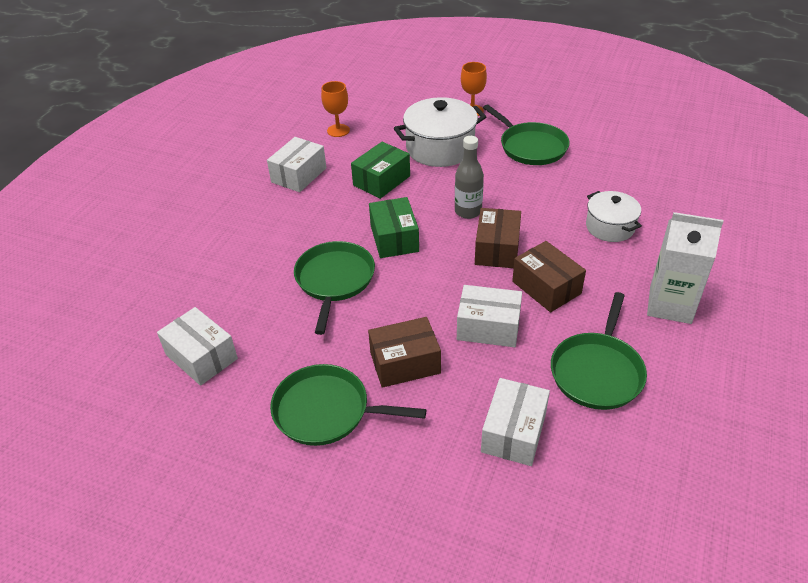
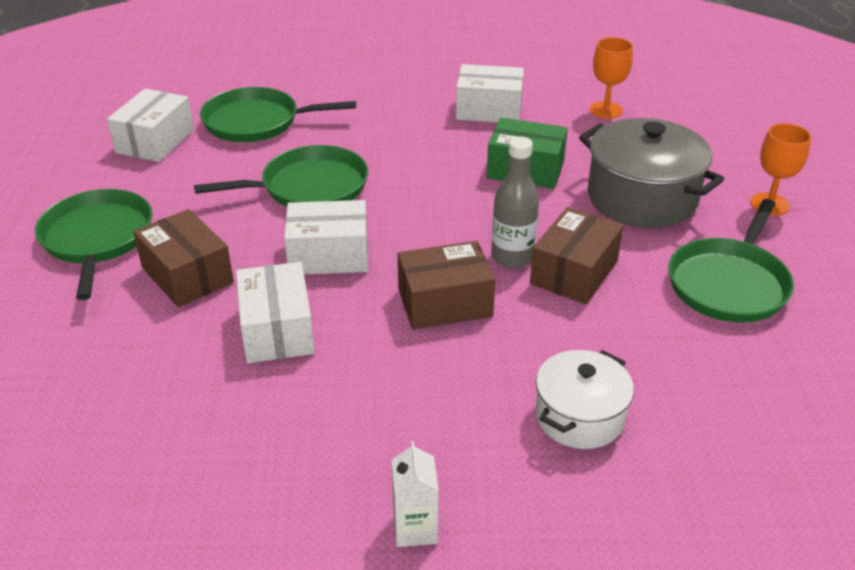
camera: 65 degrees right, 5 degrees down
(394, 238) = (412, 210): green box -> none
(440, 148) = (642, 198): white pot -> grey pot
(514, 432) = (91, 394): white box -> white box (329, 255)
(546, 287) = (386, 370): brown box -> brown box (574, 272)
(597, 371) = (226, 459): green pan -> green pan (257, 122)
(670, 305) = (415, 528): white carton -> white carton, size x0.52

